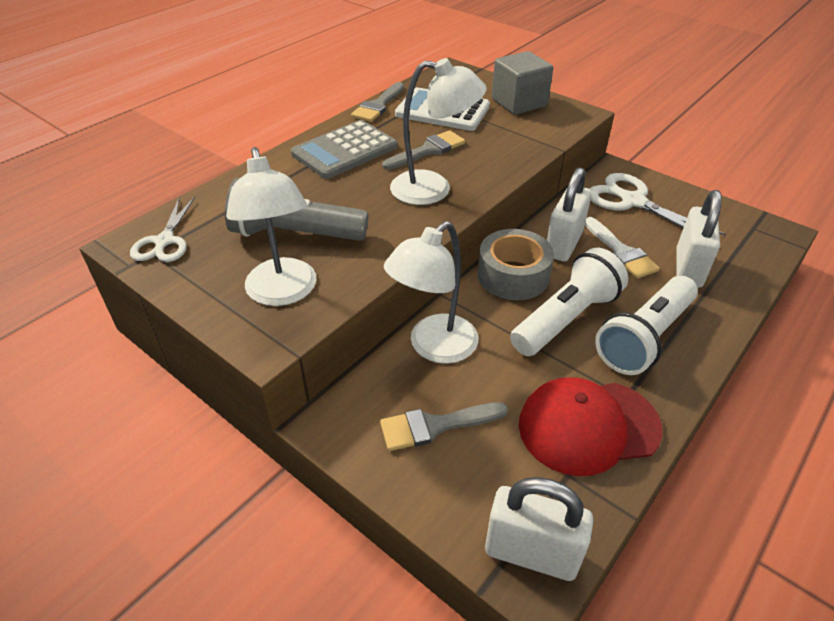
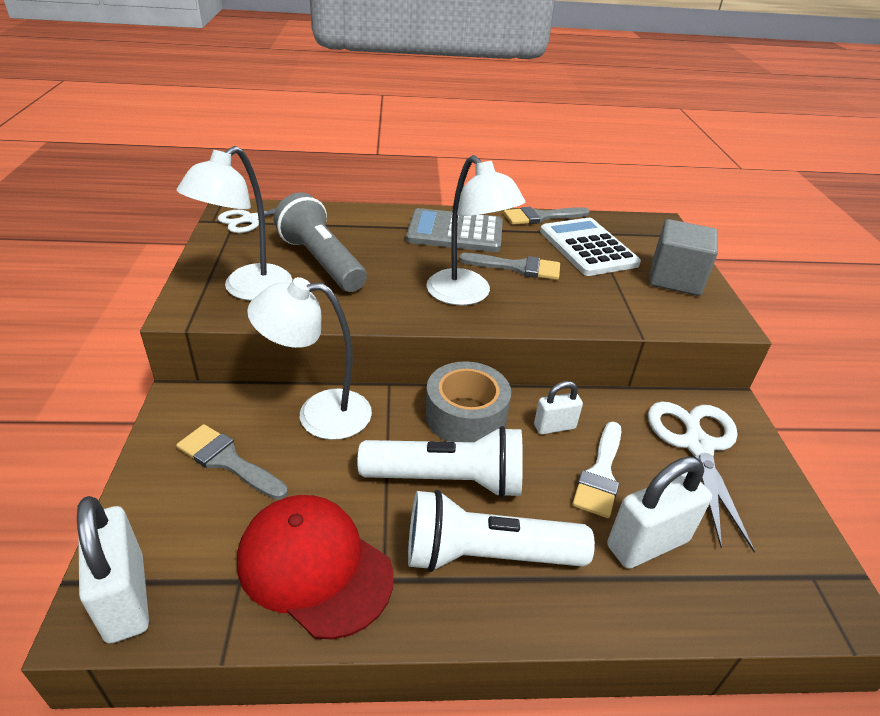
camera: 45 degrees right, 5 degrees down
(563, 244) = (554, 427): white padlock -> white padlock, size x0.58

